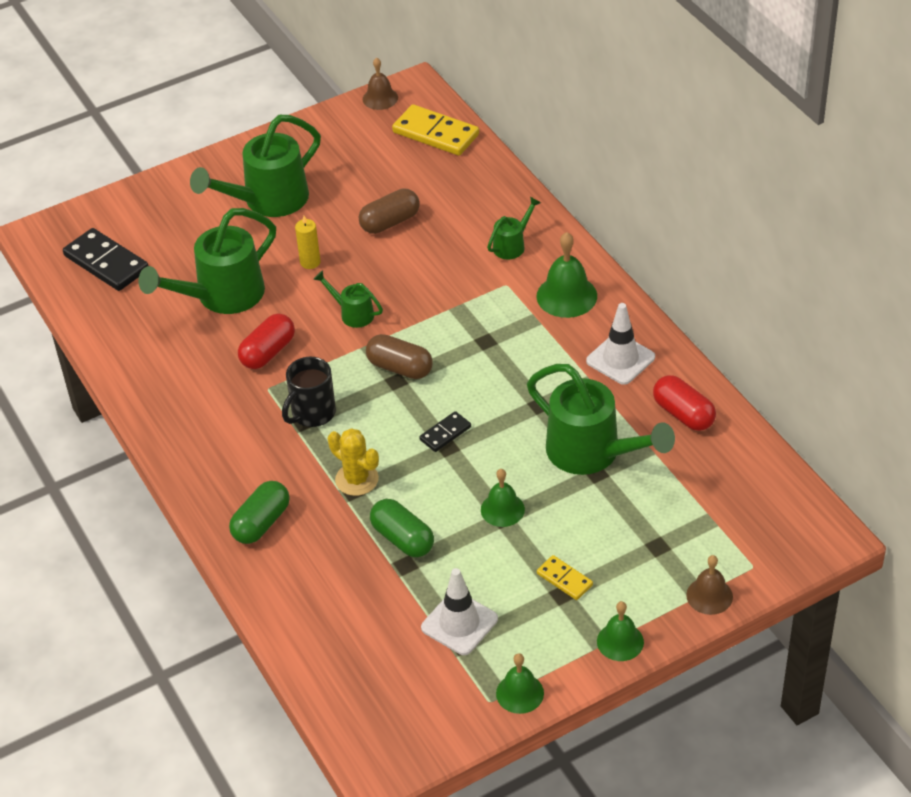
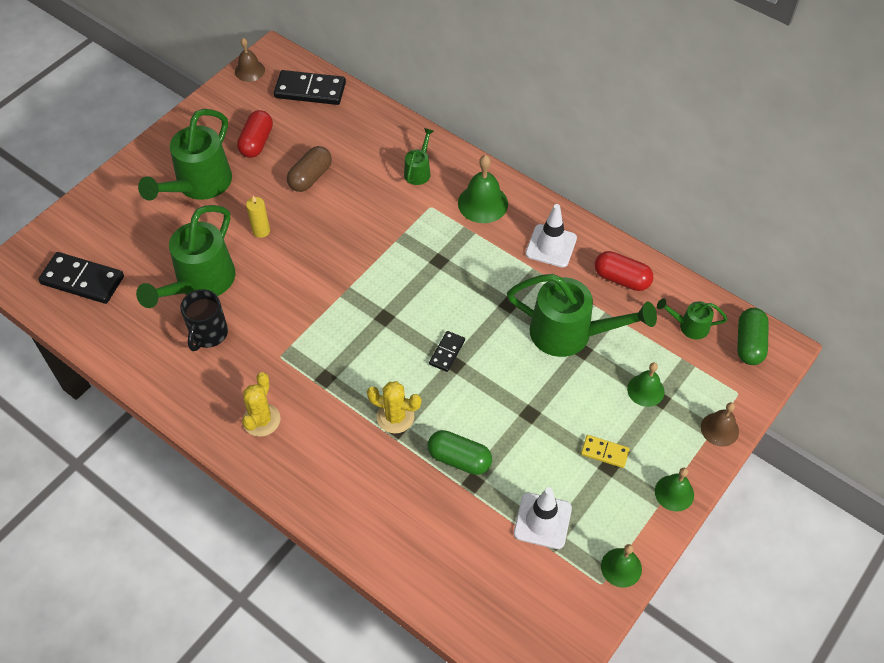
camera: 25 degrees left, 10 degrees up
(218, 442) = (261, 420): none -> yellow cactus
(261, 523) = (335, 483): green capsule -> green capsule (749, 344)
(268, 352) = (264, 323): red capsule -> red capsule (256, 142)
(312, 413) = (329, 368): black mug -> black mug (208, 334)
(352, 313) = (319, 267): green watering can -> green watering can (689, 326)
(400, 368) = (381, 304): brown capsule -> none
(436, 133) = (310, 90): yellow domino -> black domino
(502, 509) = (525, 406): green bell -> green bell (645, 390)

